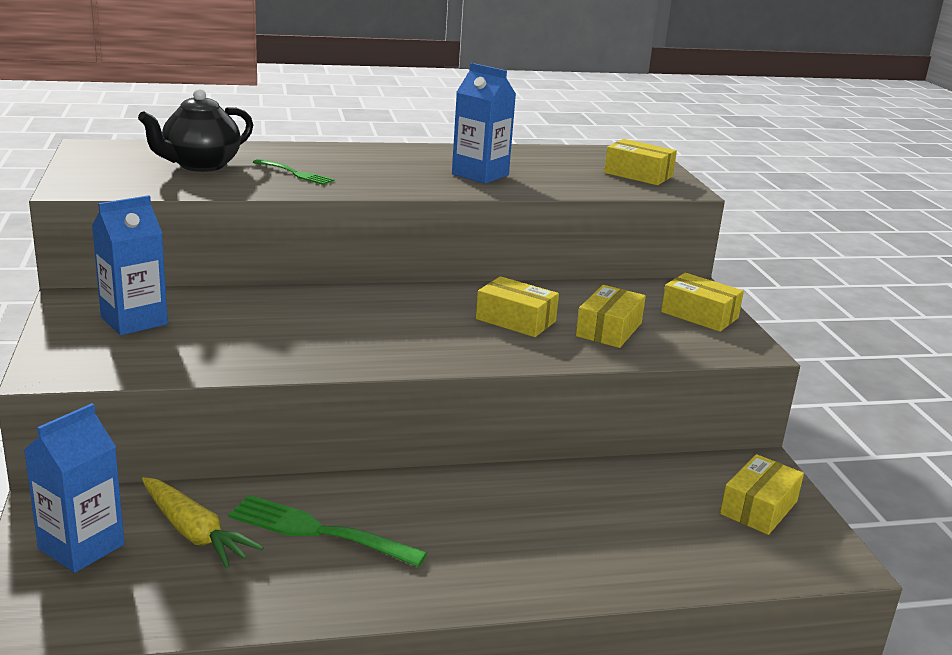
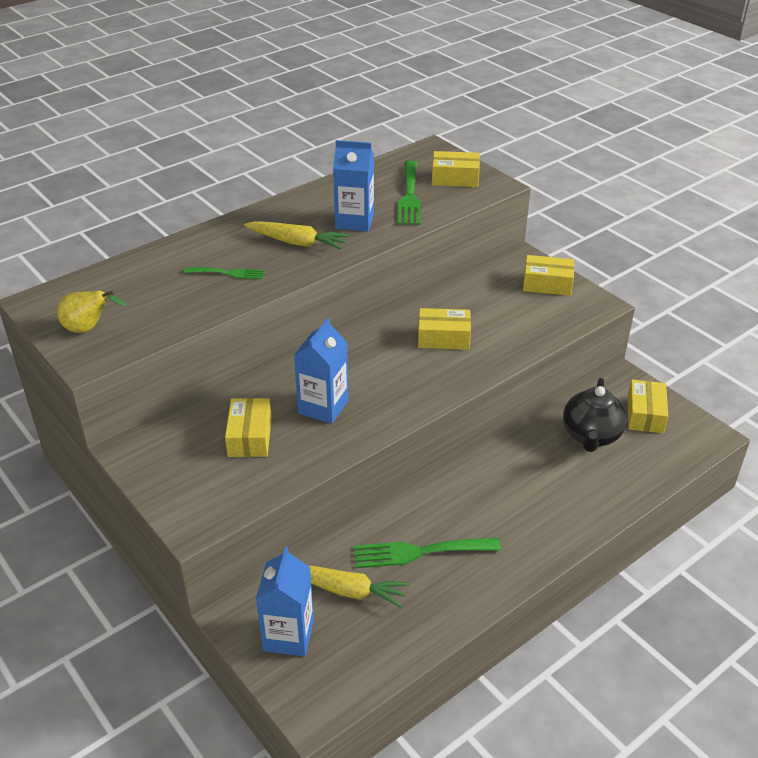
camera: 25 degrees left, 15 degrees up
(109, 172) = (89, 329): none -> yellow pear
(134, 321) = (196, 450): blue carton -> blue carton (323, 407)
(200, 165) = (148, 292): black teapot -> black teapot (591, 436)
(397, 173) = (297, 243): none -> yellow carrot
(567, 174) = (409, 196): none -> green fork
(609, 329) = (506, 322): yellow box -> yellow box (250, 437)

